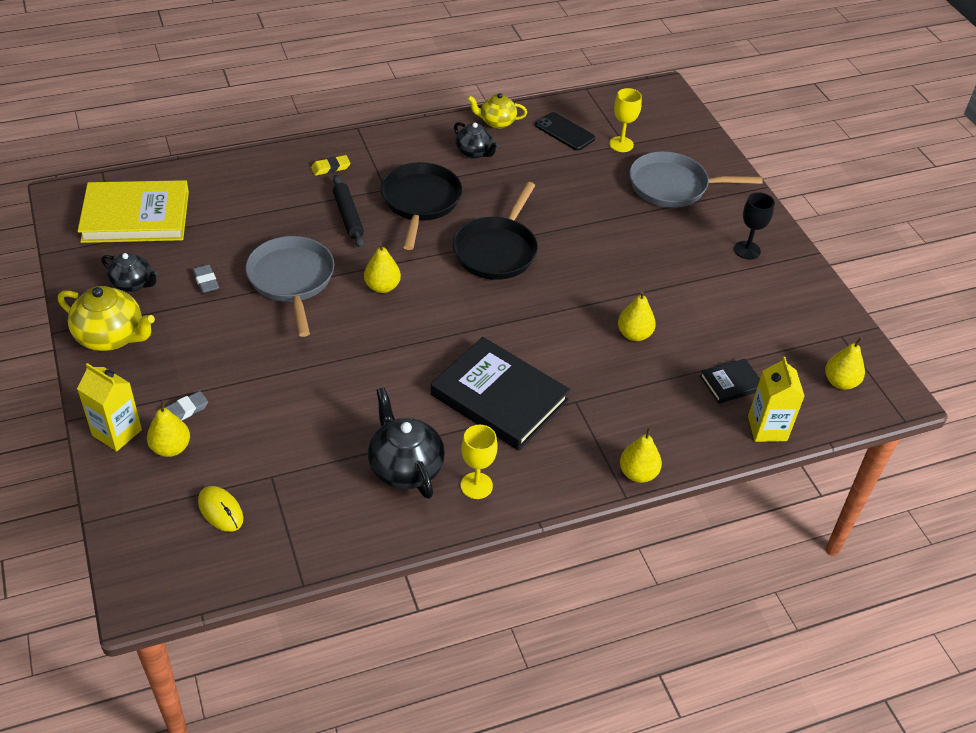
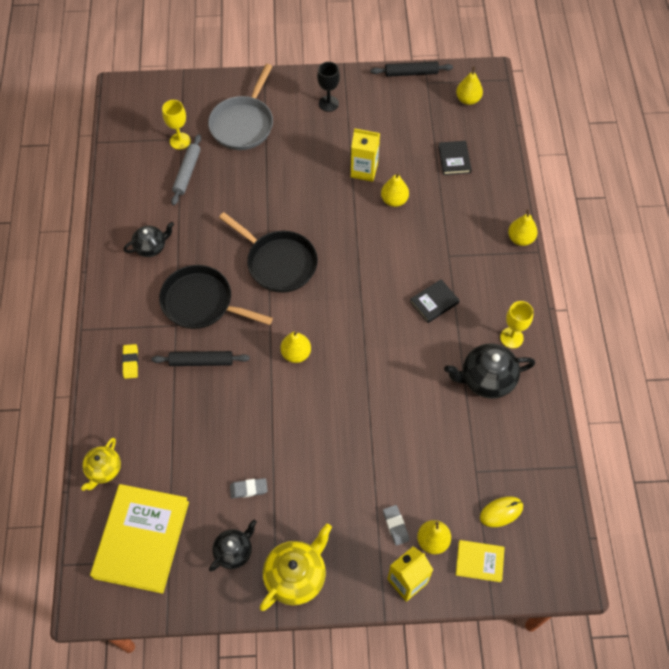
camera: 70 degrees left, 15 degrees up
(151, 498) = (479, 561): none -> yellow book
(292, 280) = (268, 420): grey pan -> none
(496, 122) = (116, 220): yellow teapot -> yellow teapot (103, 470)
(499, 398) = (434, 302): black book -> black book, size x0.47
(565, 132) = (149, 174): black phone -> none
(582, 158) = (187, 173): none -> grey rolling pin
(767, 428) = (498, 154): yellow carton -> yellow carton (364, 170)
(846, 317) = (411, 73): none -> black rolling pin

